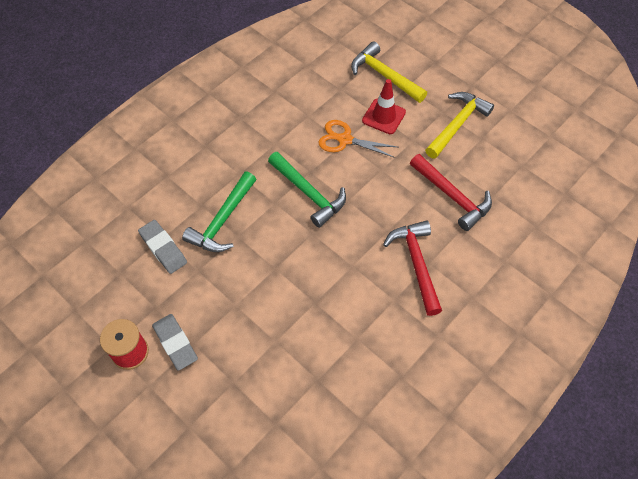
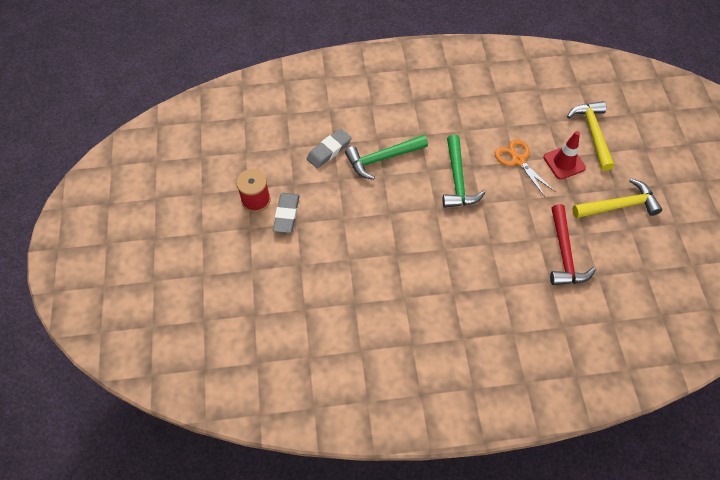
camera: 40 degrees right, 0 degrees up
(163, 248) = (329, 150): grey eraser -> grey eraser turned 45 degrees clockwise
(416, 263) = (492, 280): red hammer -> none

